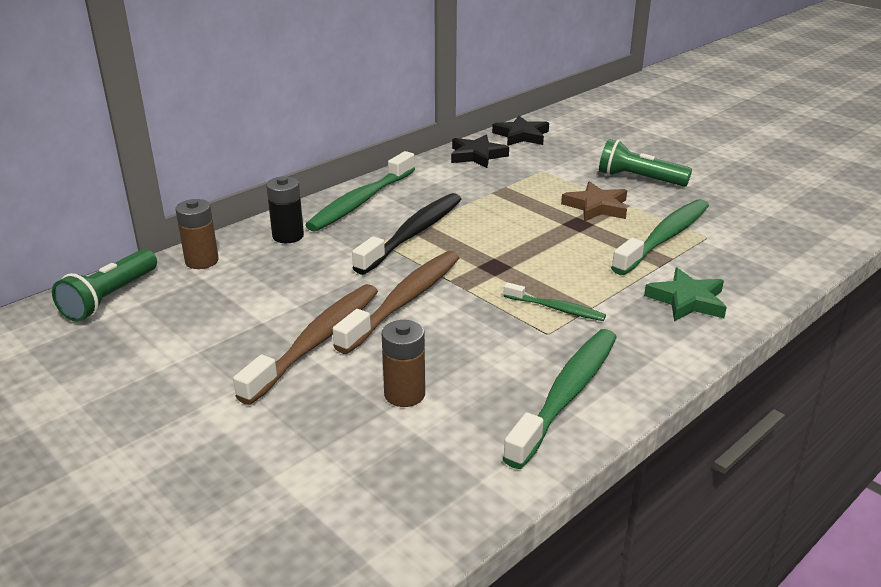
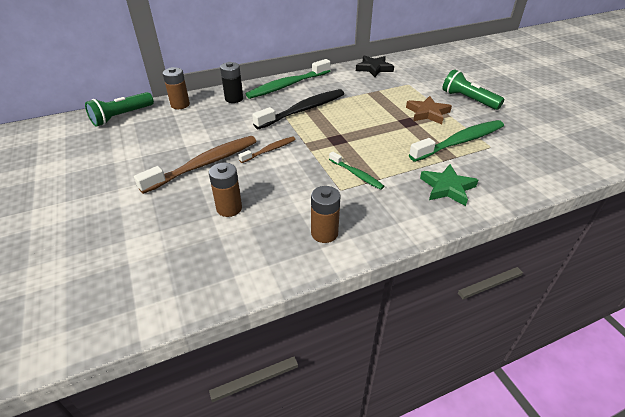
camera: 20 degrees right, 10 degrees up
(404, 301) = (269, 150): brown toothbrush -> brown toothbrush, size x0.53
(521, 135) = (410, 60): black star -> none
(566, 394) = (324, 233): green toothbrush -> brown battery

